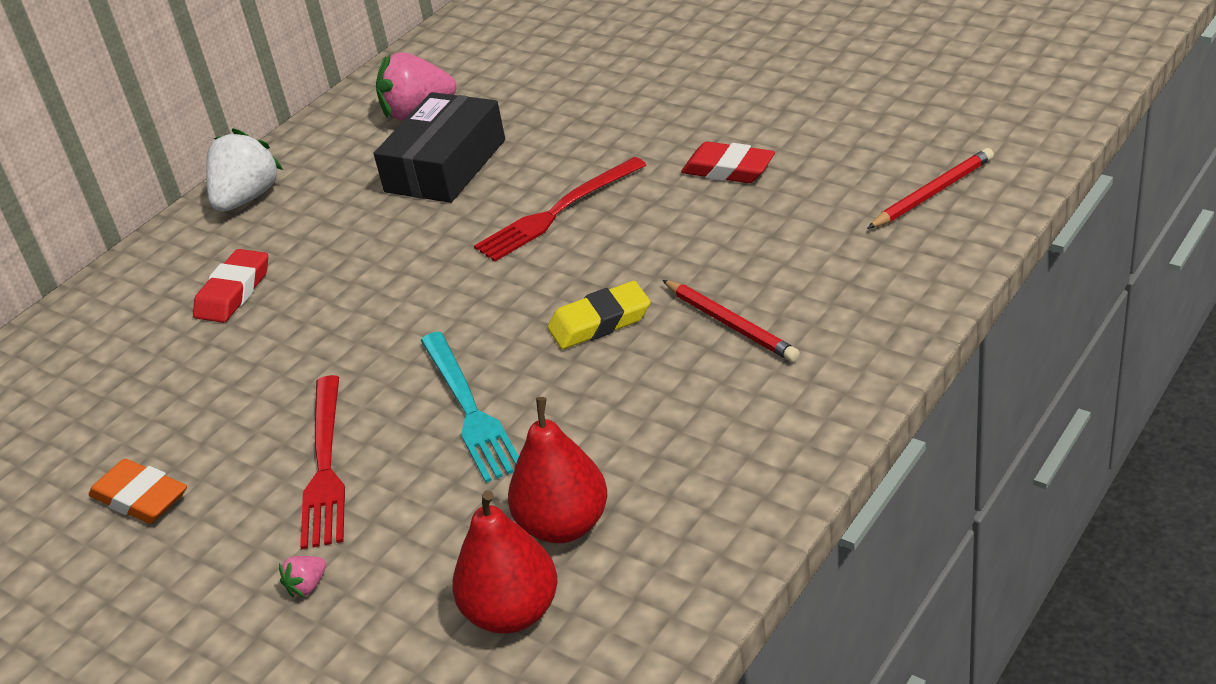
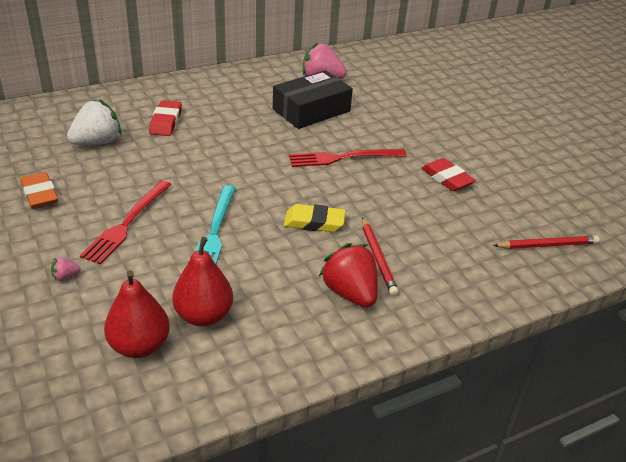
camera: 20 degrees right, 0 degrees up
(233, 292) = (166, 122): red eraser -> red eraser turned 45 degrees counterclockwise
(247, 198) = (211, 83): white strawberry -> white strawberry (97, 142)
(735, 388) = (350, 293): none -> red strawberry

